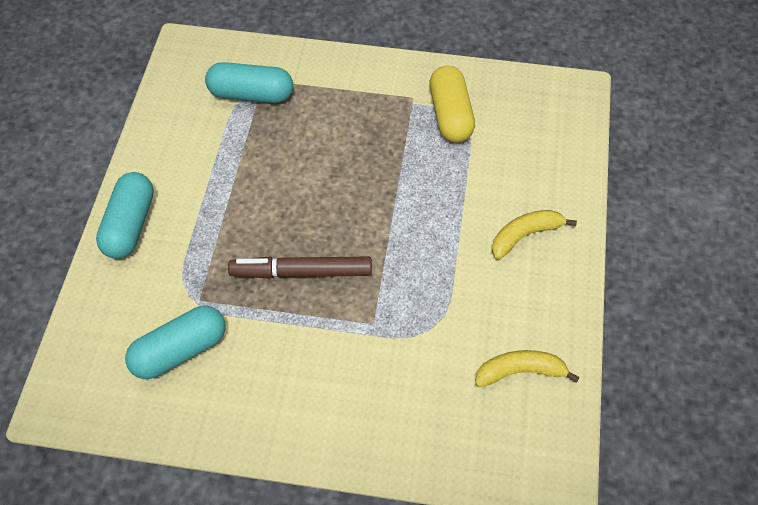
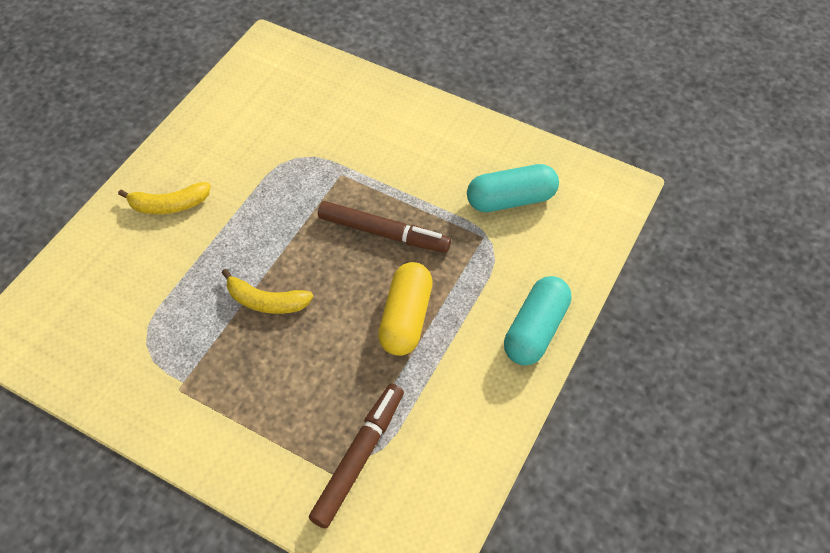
camera: 160 degrees left, 0 degrees up
(251, 94) = (359, 457): turquoise capsule -> brown marker
(450, 115) = (152, 352): yellow capsule -> yellow capsule (406, 318)
(520, 372) = (247, 108): yellow banana -> yellow banana (266, 301)

